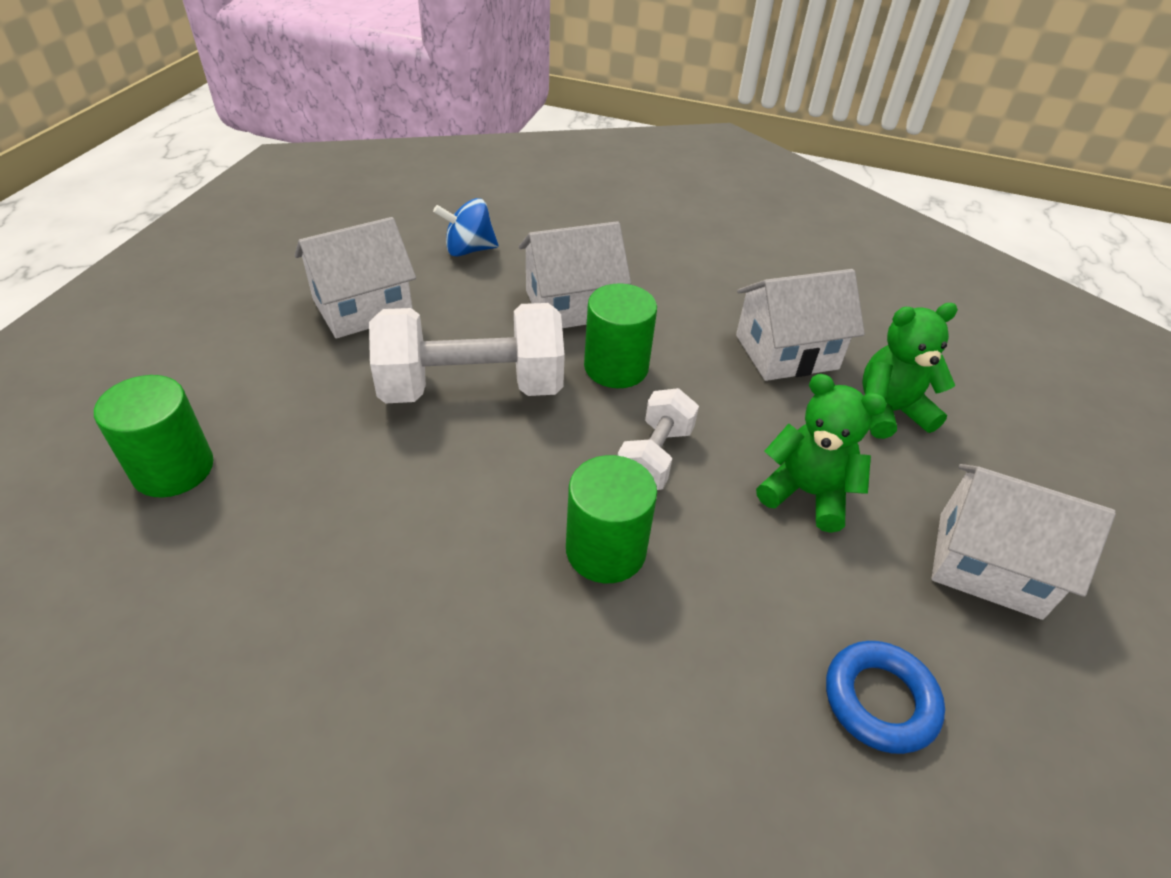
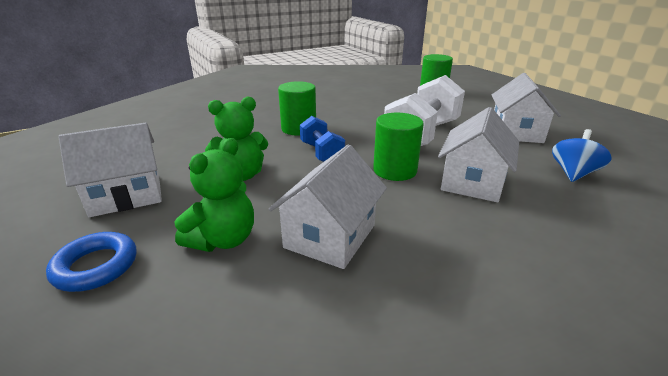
camera: 135 degrees right, 15 degrees down
(654, 457) = (321, 153): white dumbbell -> blue dumbbell
(880, 700) = (169, 142): blue ring -> blue ring (96, 266)

